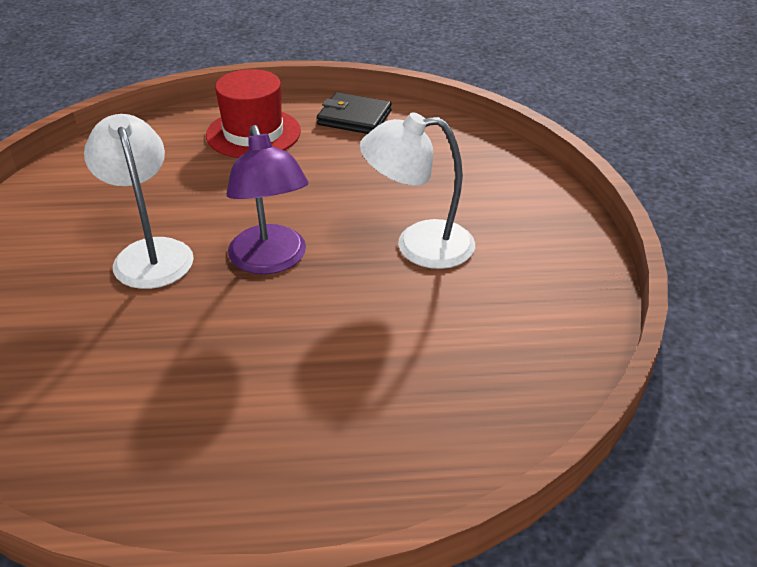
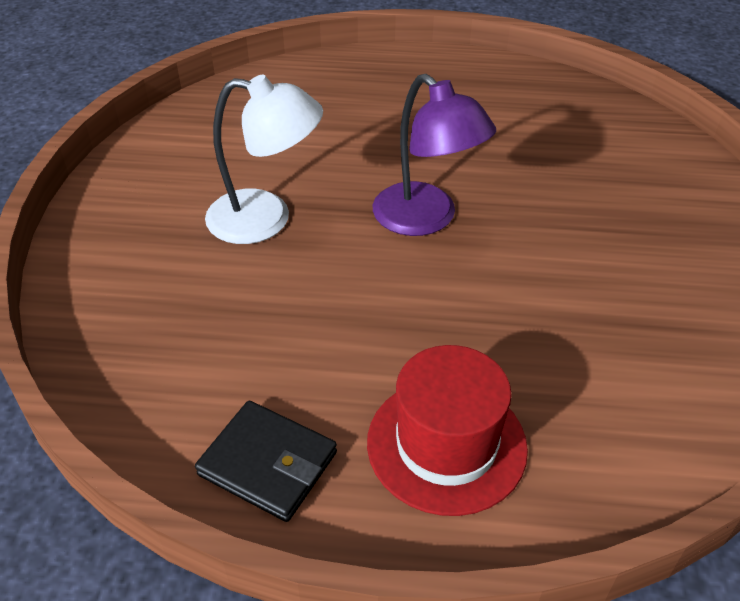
camera: 170 degrees left, 5 degrees up
(150, 253) = (558, 243): white lamp -> none
(271, 261) = (426, 219): purple lamp -> purple lamp turned 150 degrees clockwise

